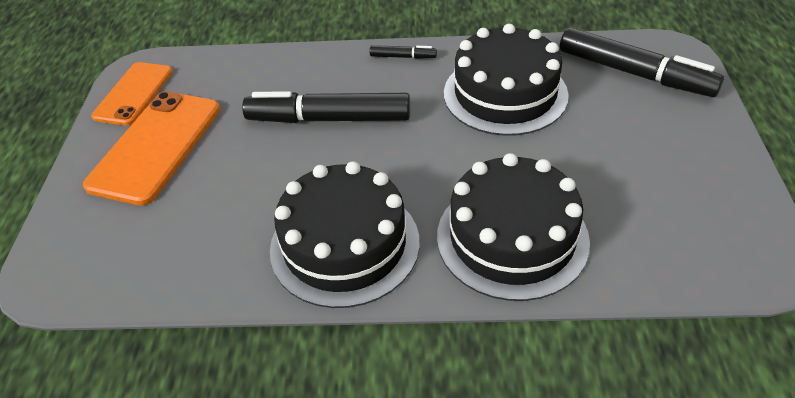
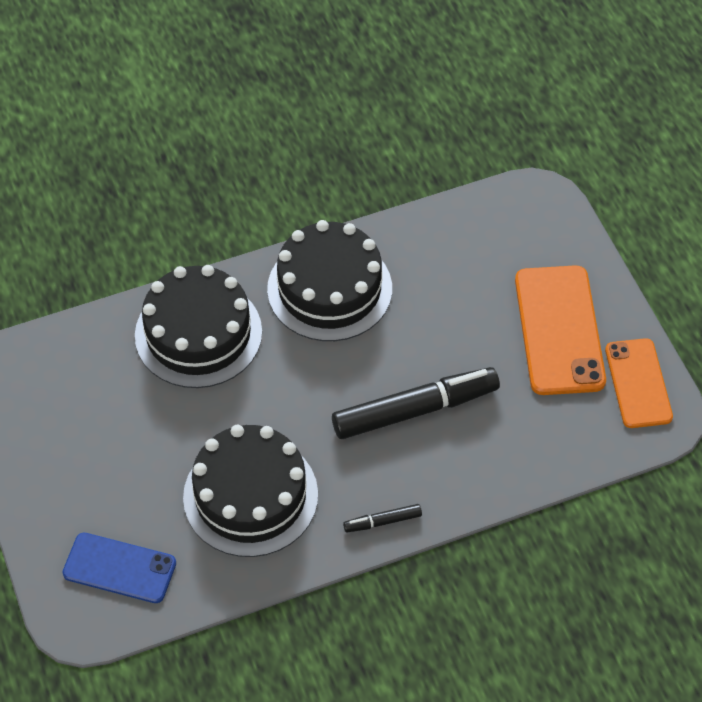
camera: 155 degrees right, 10 degrees up
(634, 73) = (119, 568): black marker -> blue phone

